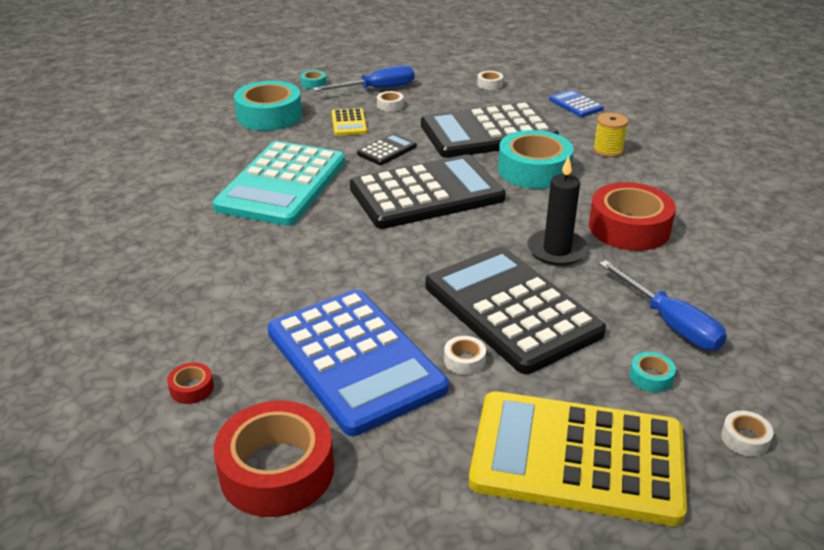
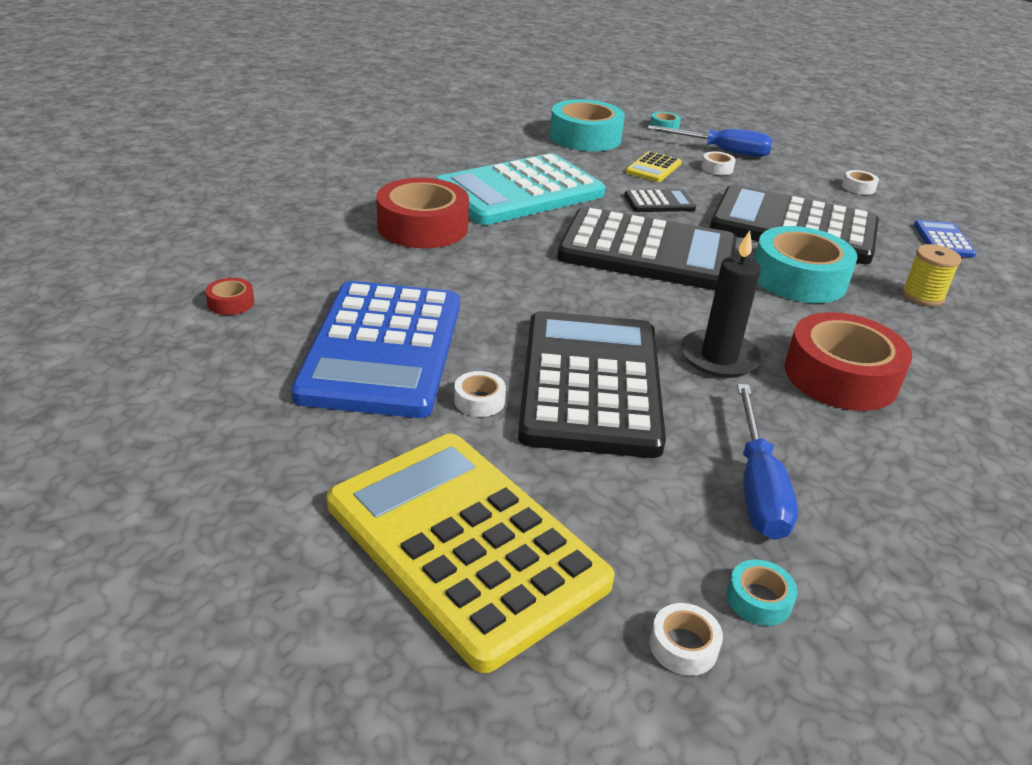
camera: 35 degrees right, 0 degrees up
(277, 470) = (202, 394): red tape -> red tape (422, 227)
(651, 377) = (656, 522): turquoise tape -> turquoise tape (758, 599)

